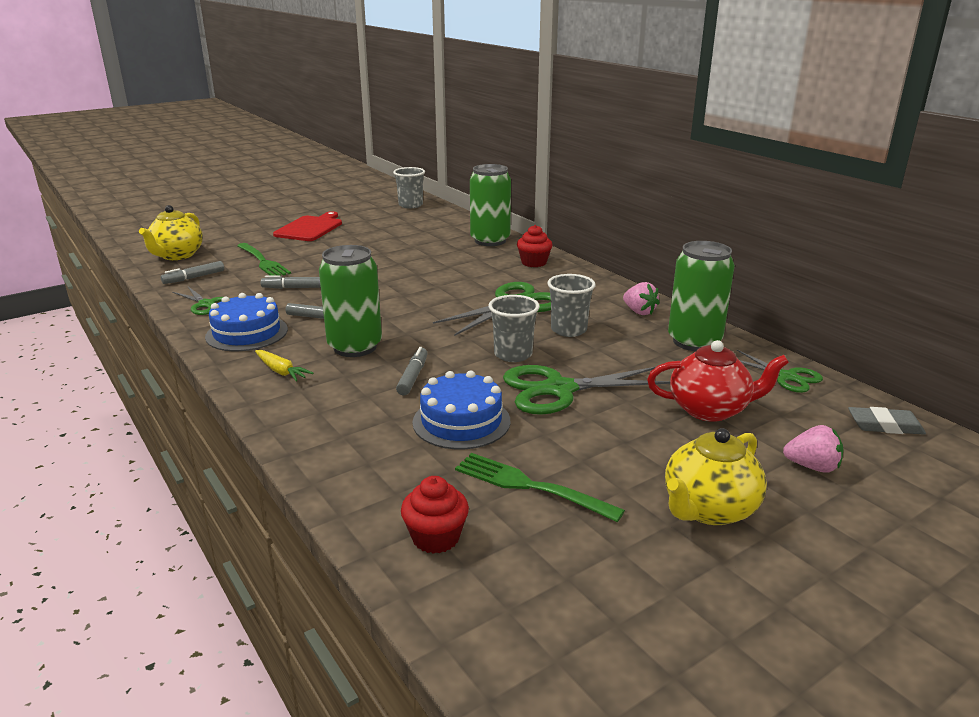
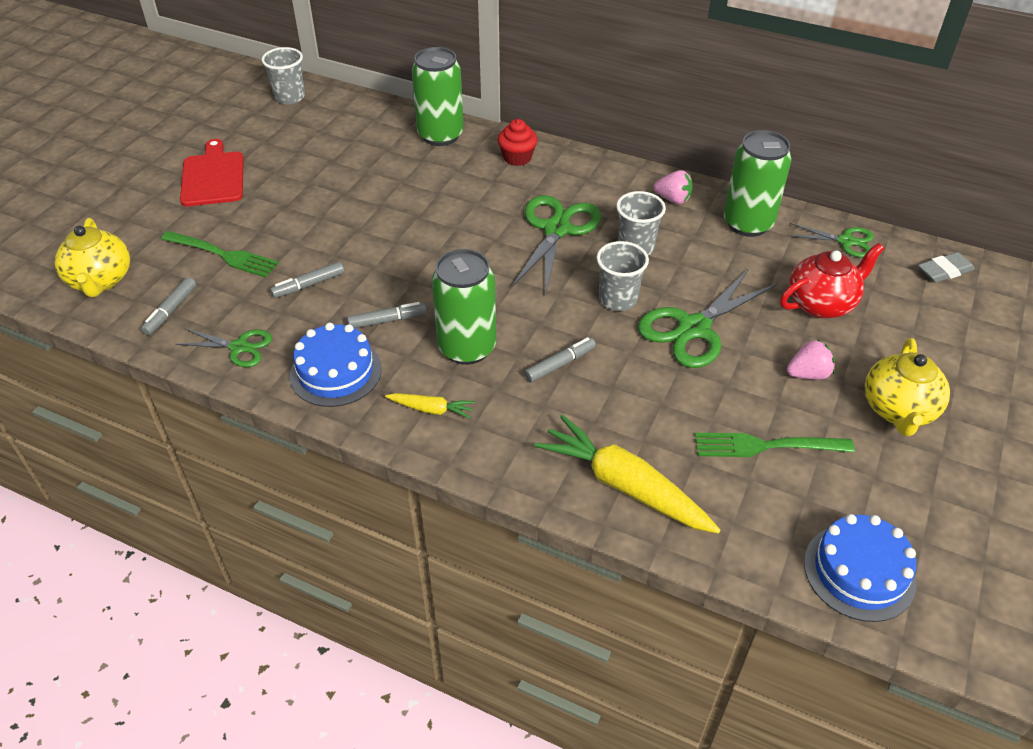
camera: 30 degrees left, 20 degrees up
(364, 466) = (624, 486): none -> yellow carrot
(413, 377) = (560, 364): grey marker -> grey marker turned 75 degrees clockwise
(436, 537) = (748, 529): red cupcake -> none
(461, 421) = (652, 400): blue cake -> blue cake (859, 572)
(812, 466) = (929, 336): pink strawberry -> pink strawberry (808, 374)

